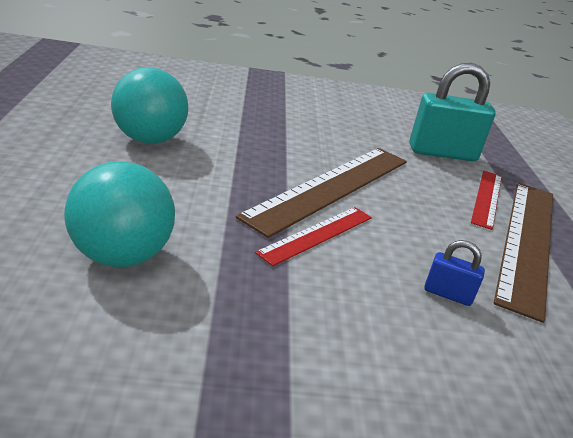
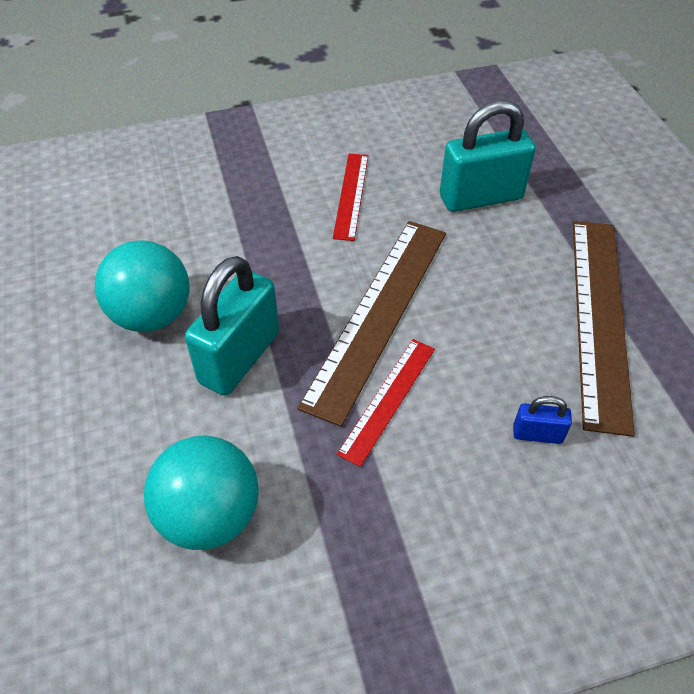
camera: 10 degrees left, 20 degrees up
(204, 178) = (240, 357): none -> turquoise padlock
(487, 198) = (546, 261): red ruler -> red ruler (351, 195)

